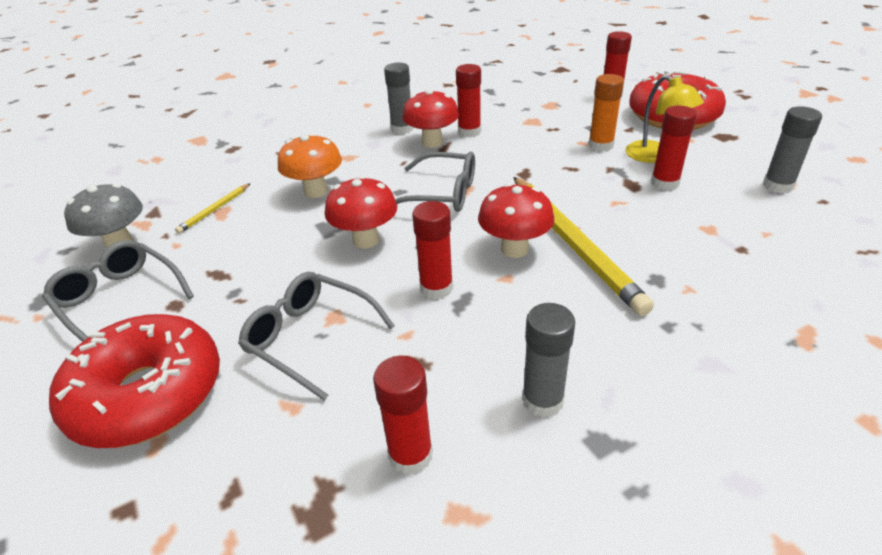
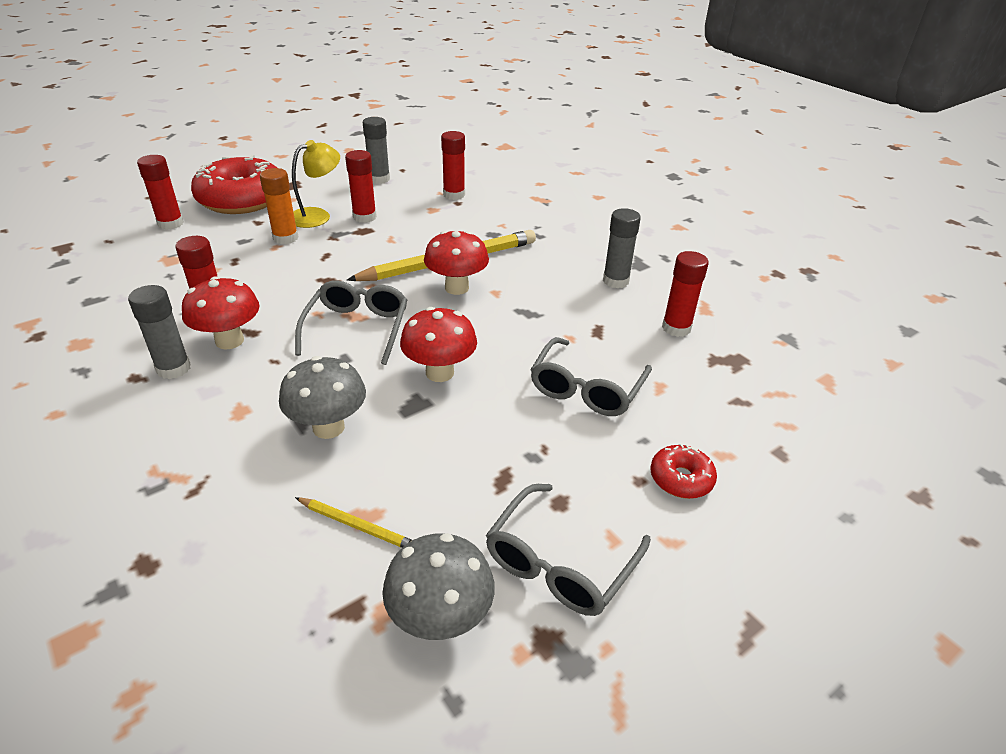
camera: 100 degrees left, 0 degrees up
(148, 394) = (681, 479): red donut -> red donut, size x0.45
(316, 191) = (328, 427): orange mushroom -> grey mushroom
(436, 288) = (511, 325): red glue stick -> red glue stick (454, 195)

